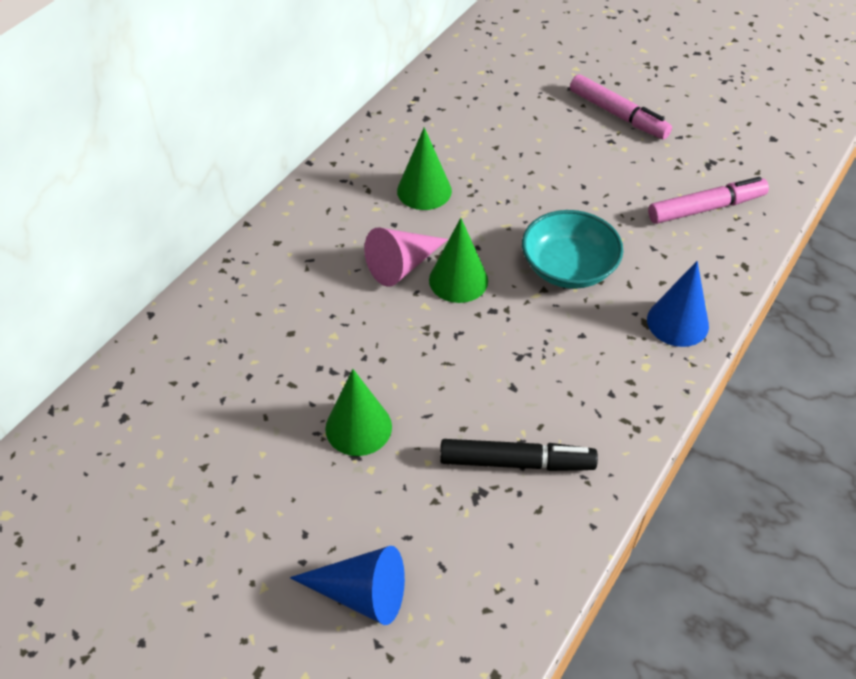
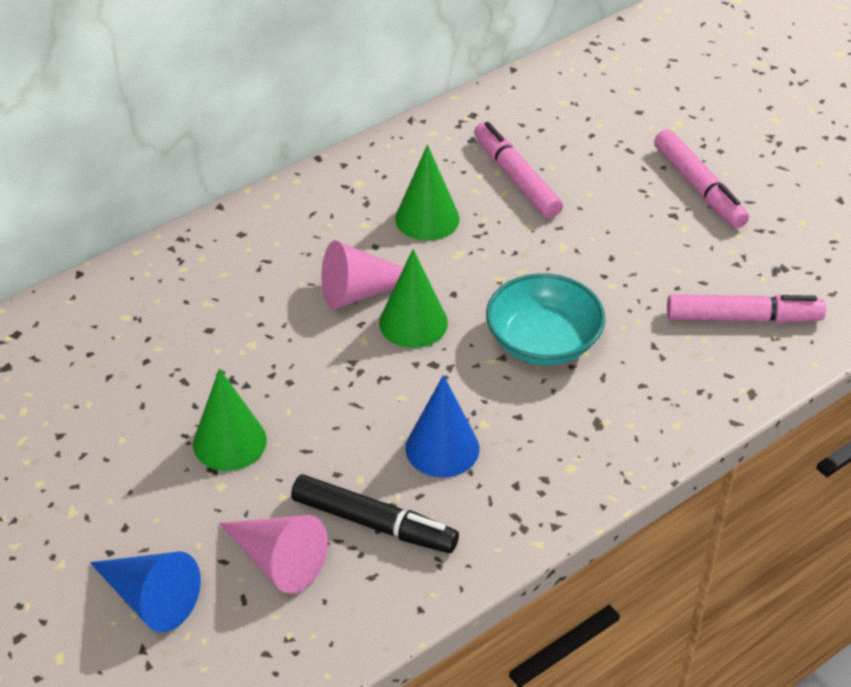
camera: 20 degrees right, 5 degrees down
(454, 522) = (278, 561): none -> pink cone
(477, 141) = (516, 178): none -> pink marker
(677, 322) = (634, 432): blue cone -> blue cone (442, 448)

